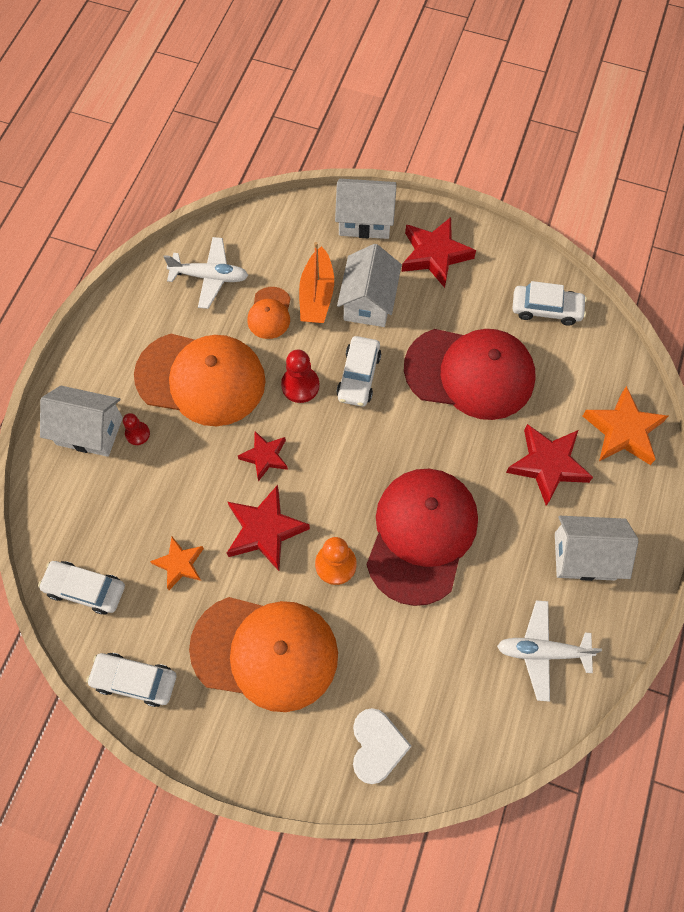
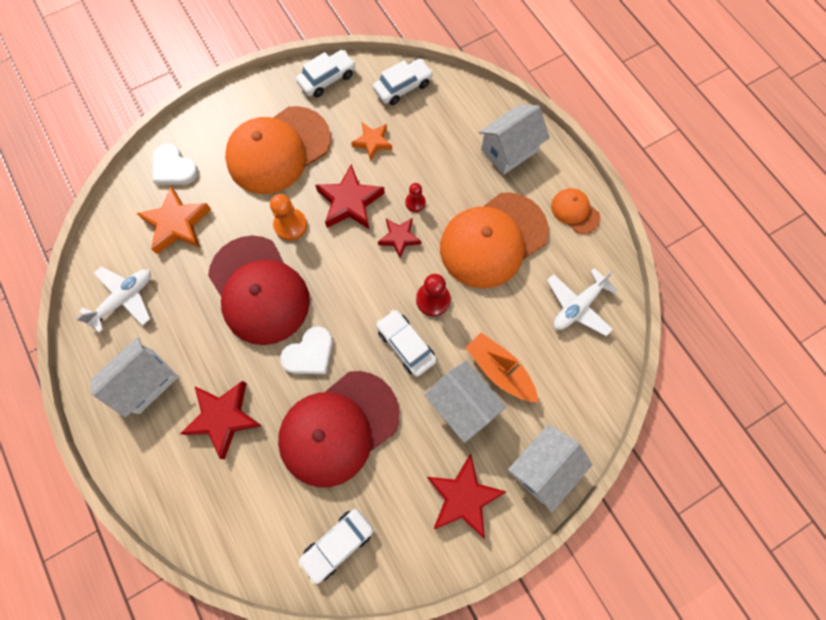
camera: 130 degrees right, 5 degrees up
(137, 434) = (483, 175): red pawn -> red pawn (415, 202)
(269, 313) = (511, 324): orange cap -> orange cap (575, 211)
(435, 443) = (309, 353): none -> white heart
(623, 431) = (193, 501): orange star -> orange star (177, 224)

